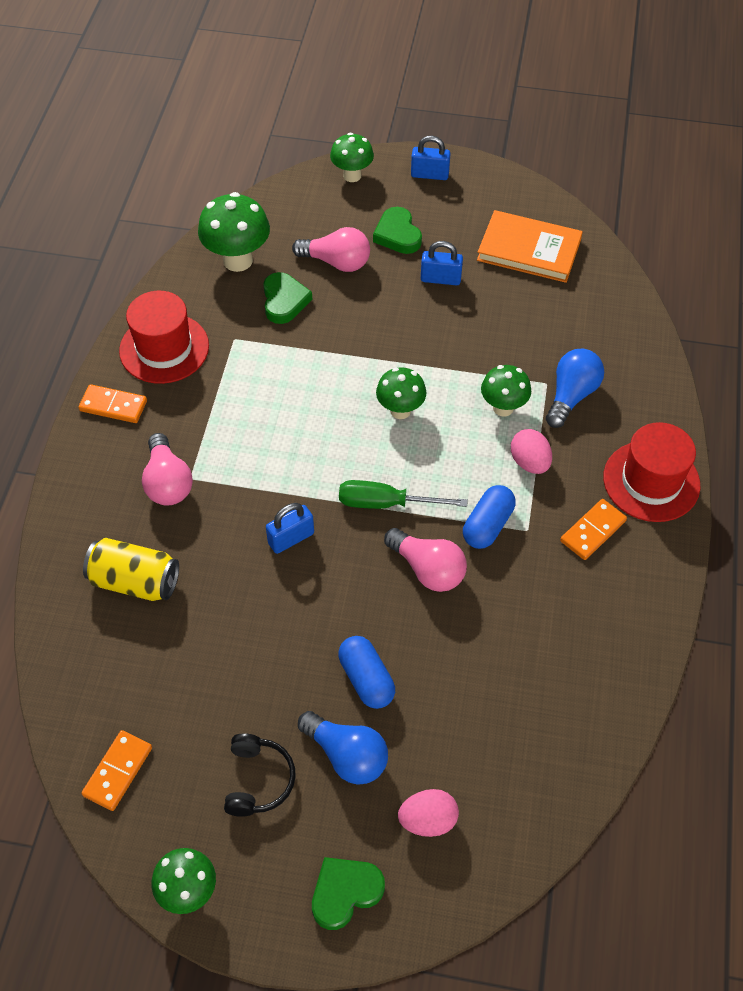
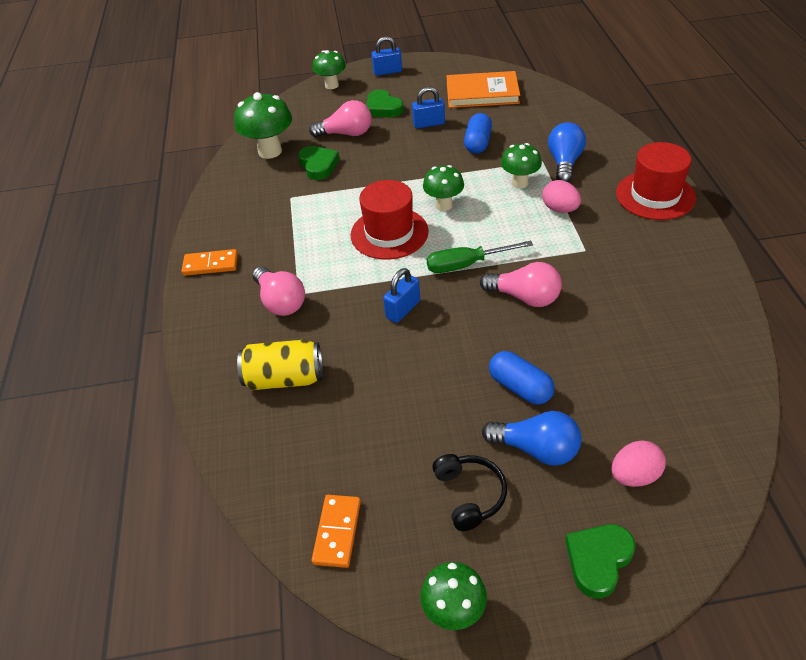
camera: 15 degrees left, 10 degrees down
(164, 348) = (236, 217): red hat -> red hat (389, 233)
(487, 525) = (553, 256): blue capsule -> blue capsule (478, 143)
(592, 531) = (634, 236): orange domino -> none

